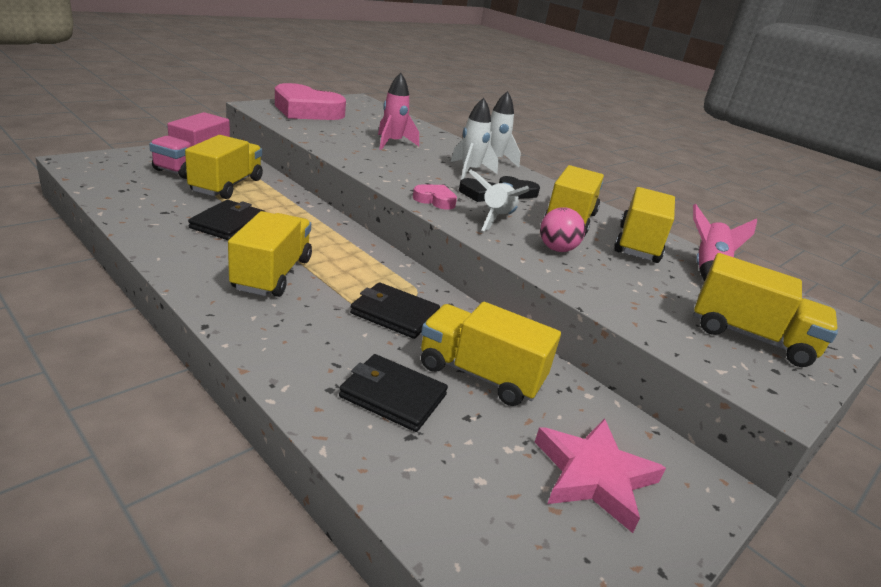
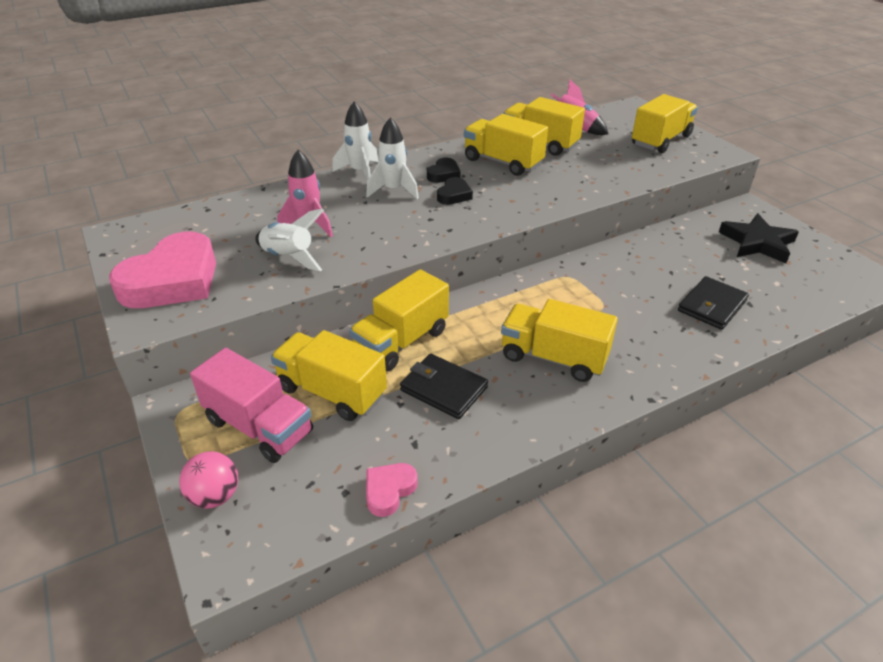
camera: 70 degrees left, 10 degrees up
(394, 314) = (605, 293): black wallet -> none
(435, 200) = (474, 221): pink heart -> pink heart (389, 490)
(480, 374) = (674, 265): yellow truck -> yellow truck (401, 341)
(496, 219) = (509, 196): white rocket -> white rocket (289, 258)
(557, 249) = (560, 179): pink ball -> pink ball (215, 496)
(594, 476) = (757, 243): pink star -> black star

